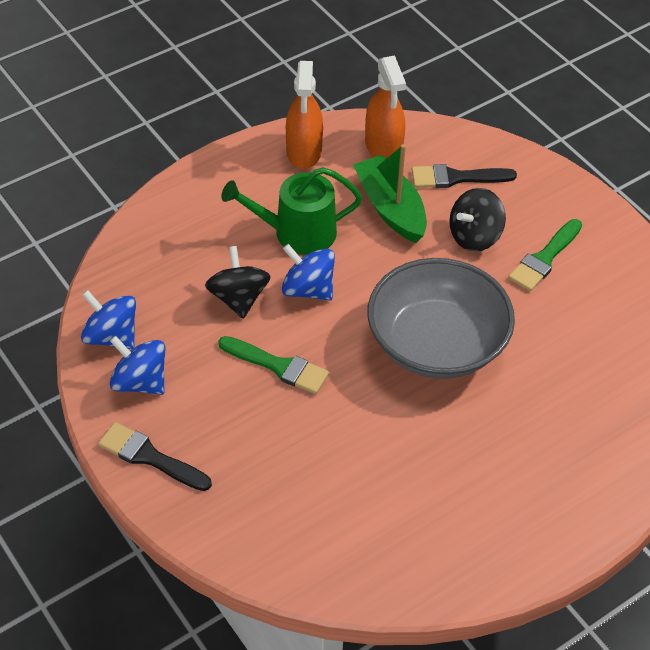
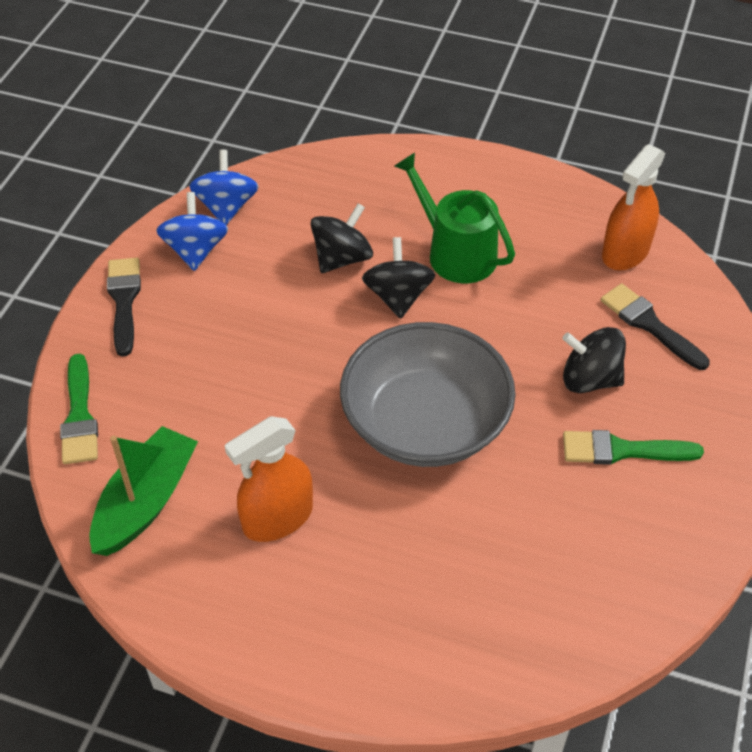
camera: 55 degrees right, 0 degrees up
(278, 366) = (292, 326): green brush -> green brush (79, 416)
(304, 152) = (555, 204): orange spray bottle -> orange spray bottle (277, 518)
(308, 289) = (398, 297): blue spinning top -> black spinning top
(390, 208) = (555, 299): green boat -> green boat (146, 502)

